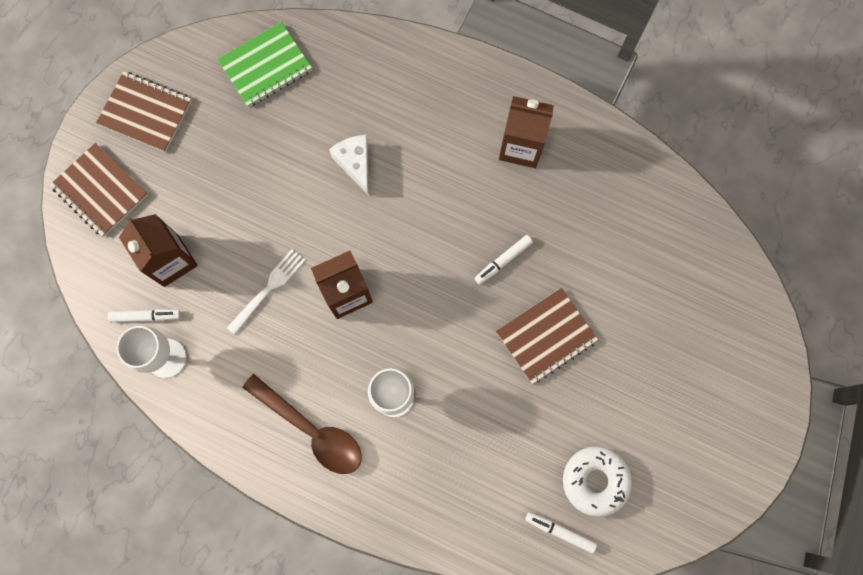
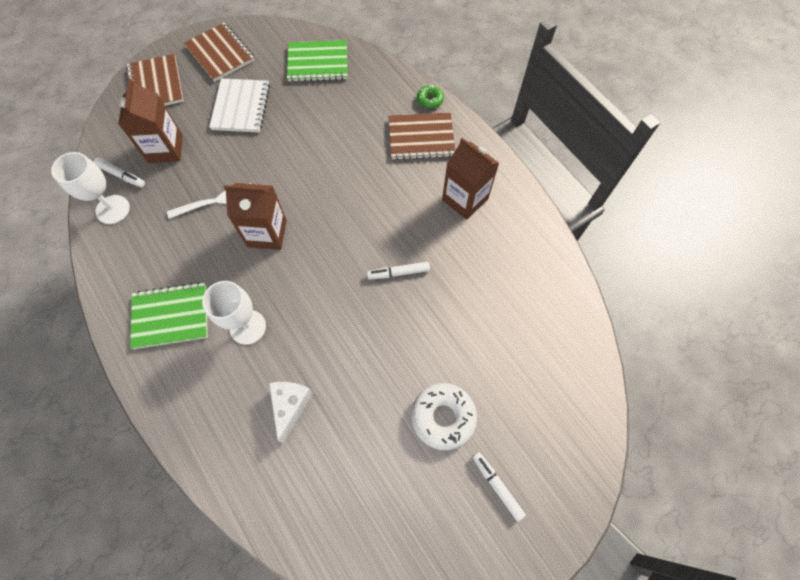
camera: 30 degrees right, 10 degrees down
(218, 166) = (241, 107): none -> white notebook
(311, 430) = (171, 316): brown spoon -> green notebook
(355, 164) = (335, 151): white cheese -> white cheese (290, 406)
(417, 48) = (430, 100): none -> green donut
(546, 336) = (396, 348): brown notebook -> brown notebook (421, 138)
(560, 531) = (304, 519): white marker -> white marker (497, 486)
(595, 481) = (362, 492): white donut -> white donut (443, 417)

